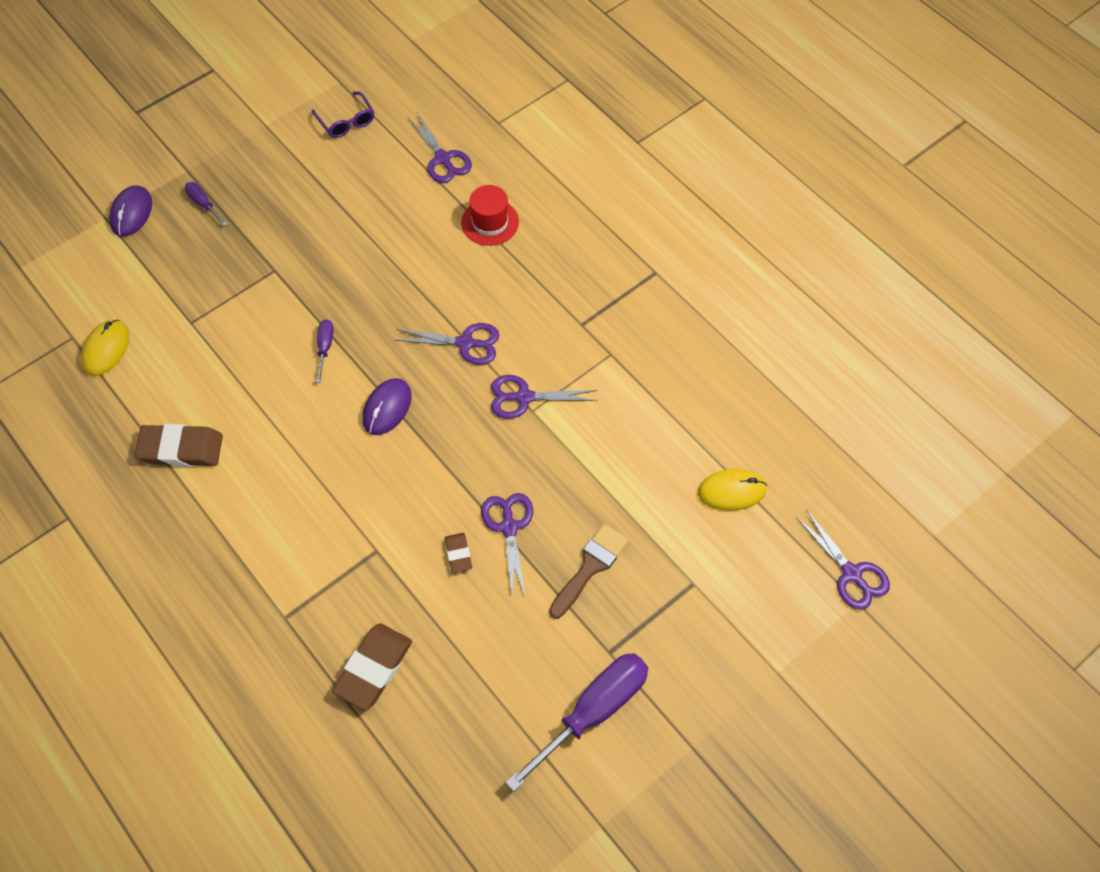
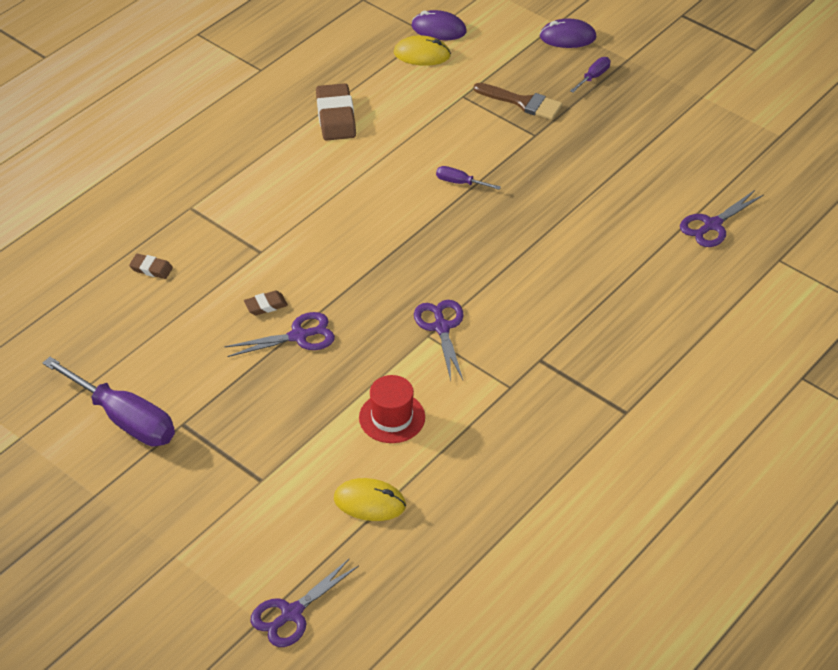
camera: 80 degrees right, 15 degrees down
(325, 348) = (460, 183): purple screwdriver -> purple screwdriver turned 150 degrees counterclockwise
(346, 121) = (730, 149): purple glasses -> none
(373, 668) = (151, 269): brown eraser -> brown eraser, size x0.52
(387, 408) = (406, 234): purple mouse -> purple mouse (438, 29)
(465, 343) = (492, 276): purple scissors -> none
(490, 222) = (644, 272): red hat -> red hat (392, 417)
(590, 567) = (267, 400): brown brush -> brown brush (523, 102)
(731, 491) = (369, 502): yellow mouse -> yellow mouse turned 60 degrees counterclockwise

